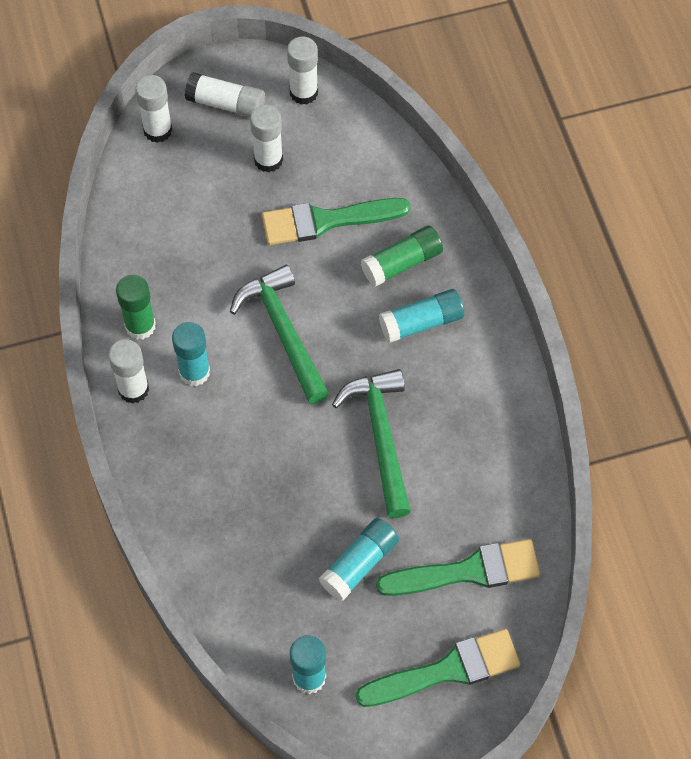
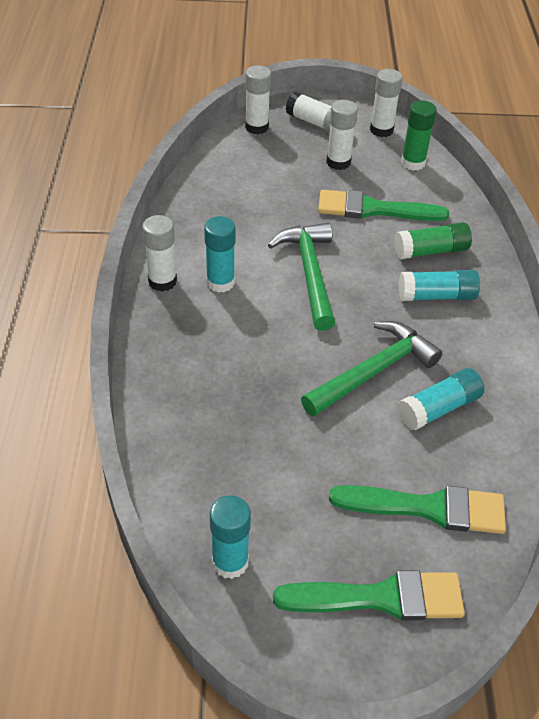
camera: 15 degrees right, 15 degrees down
(140, 326) = (188, 240): green glue stick -> green glue stick (413, 163)
(359, 564) = (318, 471): turquoise glue stick -> turquoise glue stick (438, 408)
(381, 437) = (373, 371): green hammer -> green hammer turned 45 degrees clockwise

